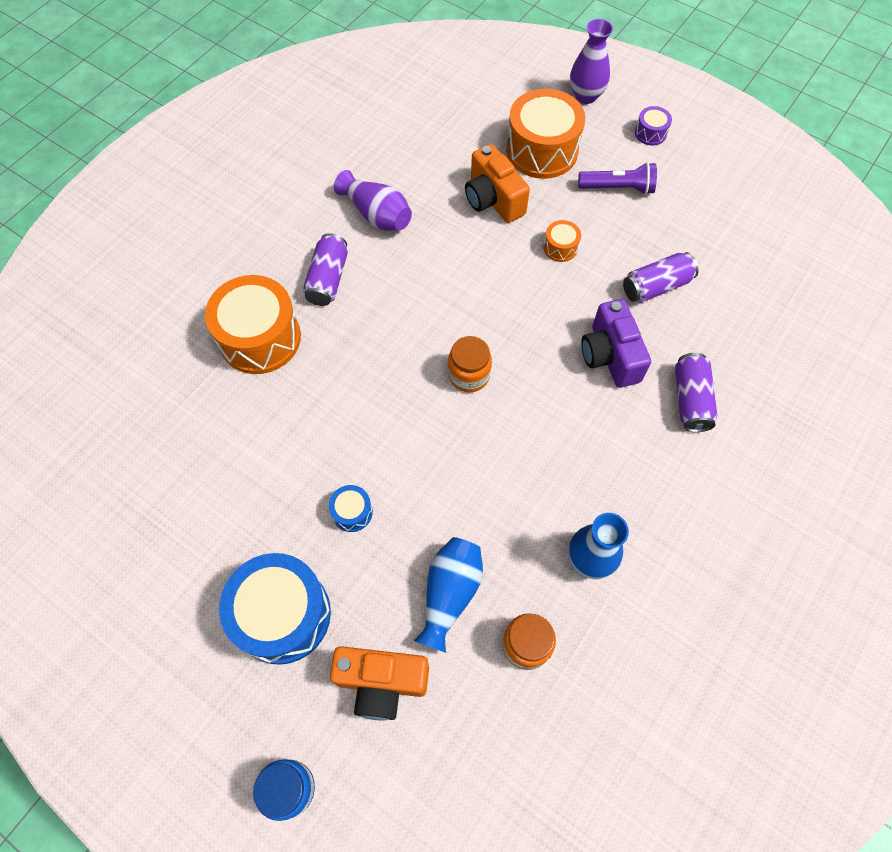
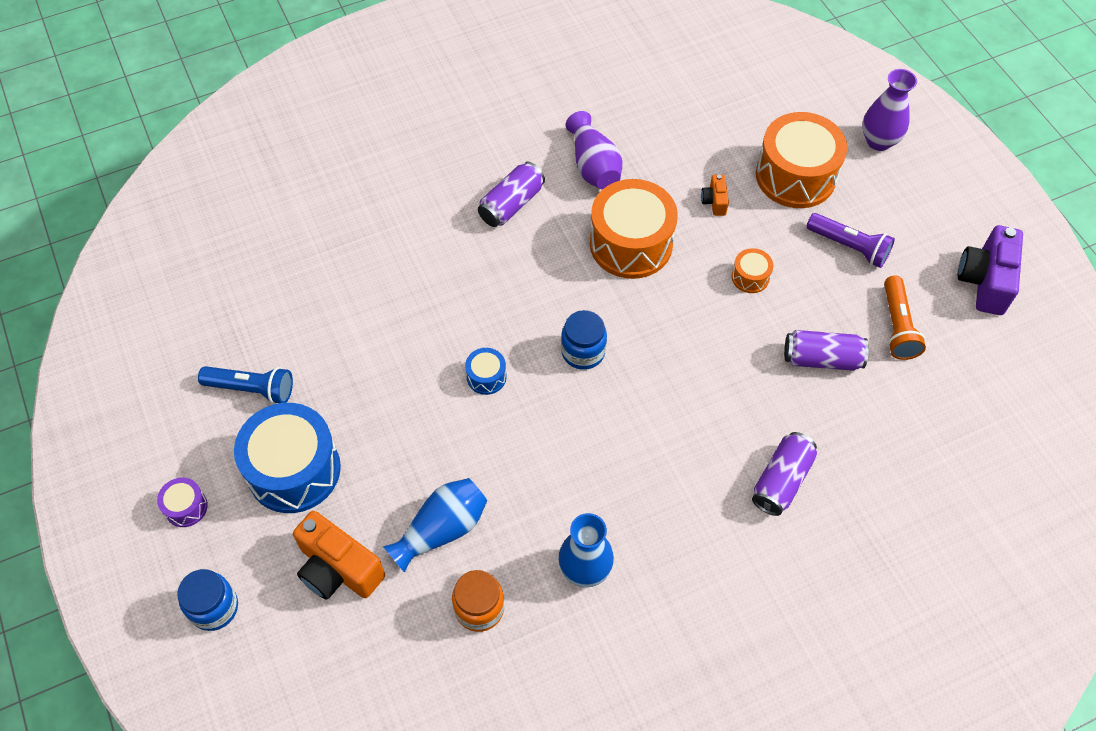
camera: 30 degrees right, 5 degrees down
(195, 561) = (252, 389): none -> blue flashlight
(260, 338) = (419, 228): orange drum -> orange drum (631, 244)
(352, 512) = (403, 417): blue drum -> blue drum (486, 377)
(469, 375) = (583, 352): orange jar -> blue jar
(493, 199) = (714, 201): orange camera -> orange camera, size x0.49
(610, 356) = (729, 401): purple camera -> purple camera (985, 281)
(650, 133) = (922, 208): purple drum -> purple drum (186, 507)
(693, 233) = (897, 326): none -> orange flashlight

